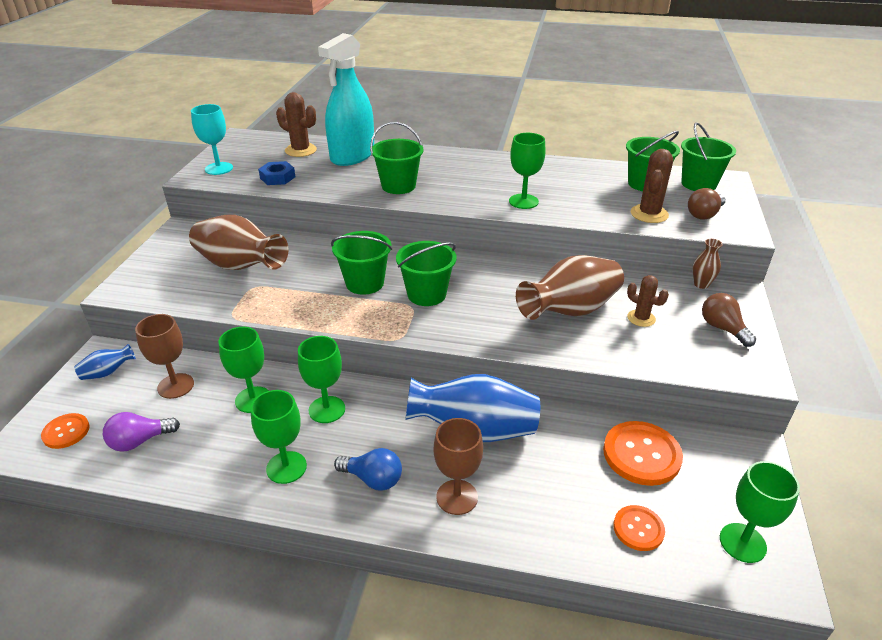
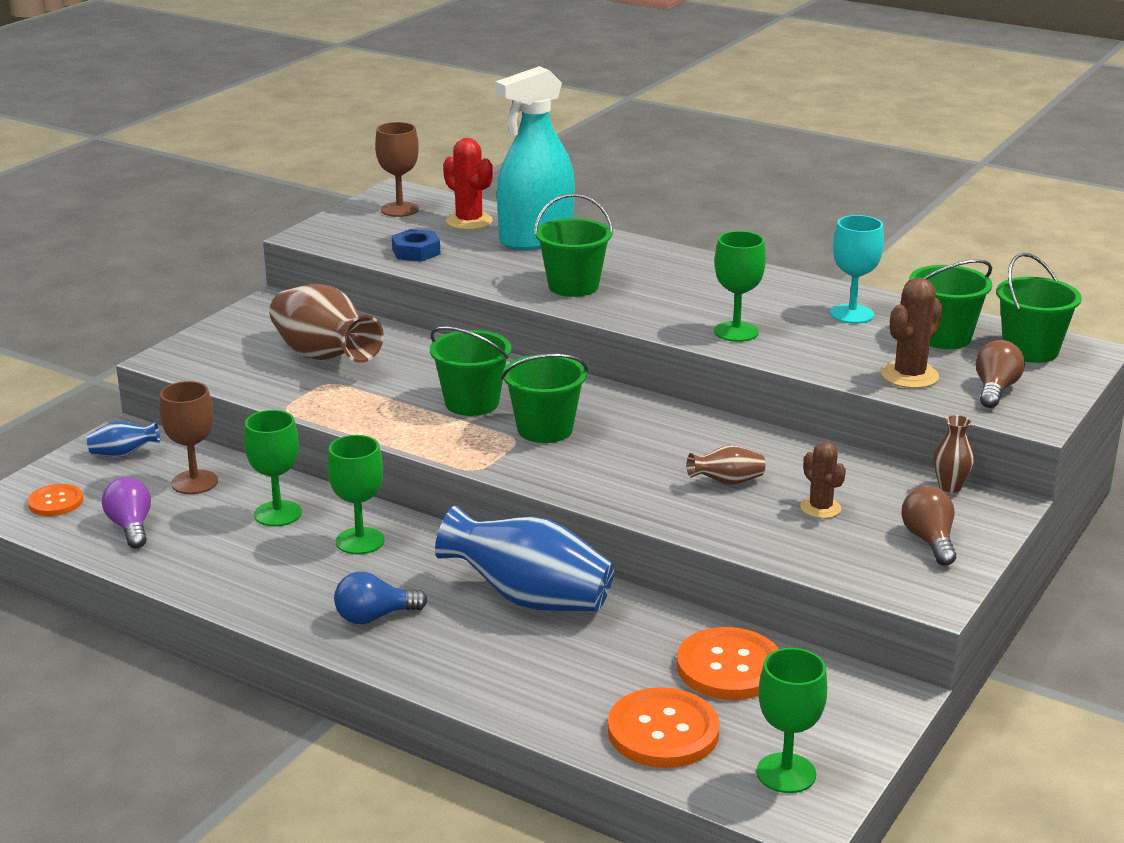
camera: 20 degrees right, 10 degrees down
(140, 441) = (131, 527): purple light bulb -> purple light bulb turned 75 degrees clockwise
(219, 168) = (345, 229): turquoise goblet -> turquoise goblet (852, 314)
(286, 467) = (281, 585): green goblet -> none
(301, 150) = (469, 221): brown cactus -> red cactus
(373, 479) = (374, 617): blue light bulb -> blue light bulb turned 120 degrees clockwise
(457, 497) = (462, 654): brown goblet -> brown goblet (400, 209)
(570, 310) = (727, 482): brown vase -> brown vase, size x0.46
(638, 529) = (663, 731): orange button -> orange button, size x1.70
(704, 214) = (995, 390): brown light bulb -> brown light bulb turned 135 degrees clockwise

